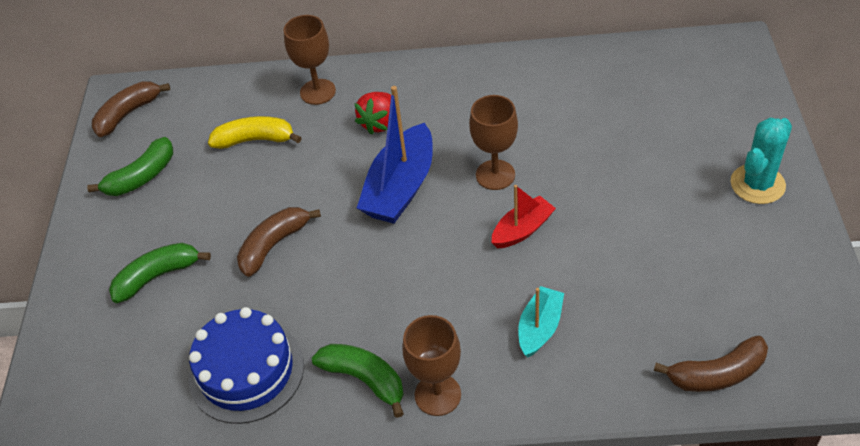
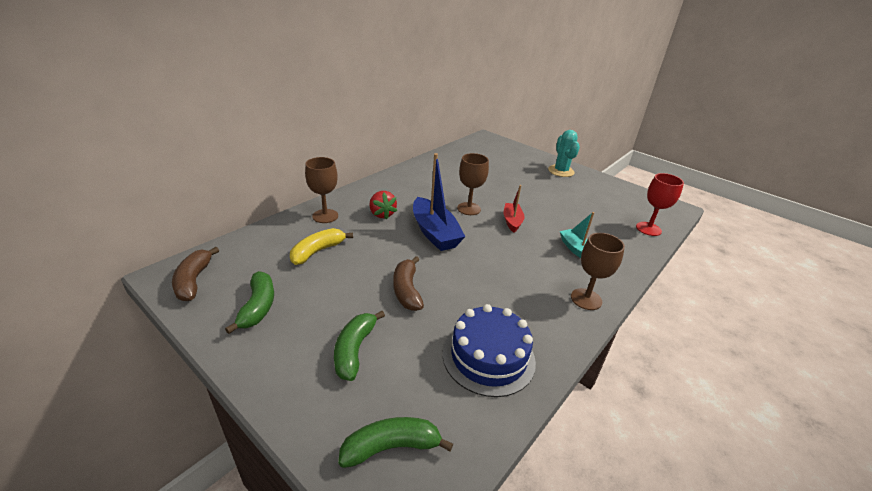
camera: 55 degrees left, 15 degrees down
(364, 379) = (548, 316): green banana -> green banana (391, 447)
(717, 374) = (648, 229): brown banana -> red goblet

